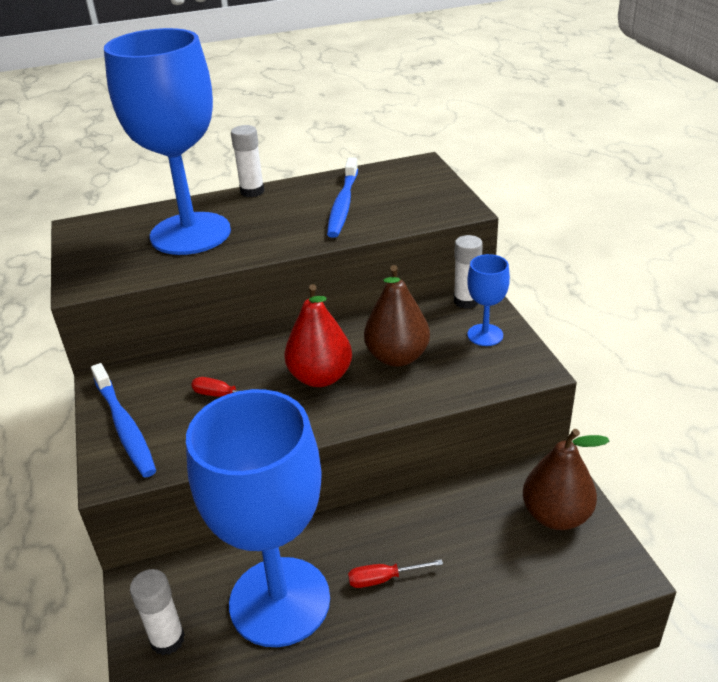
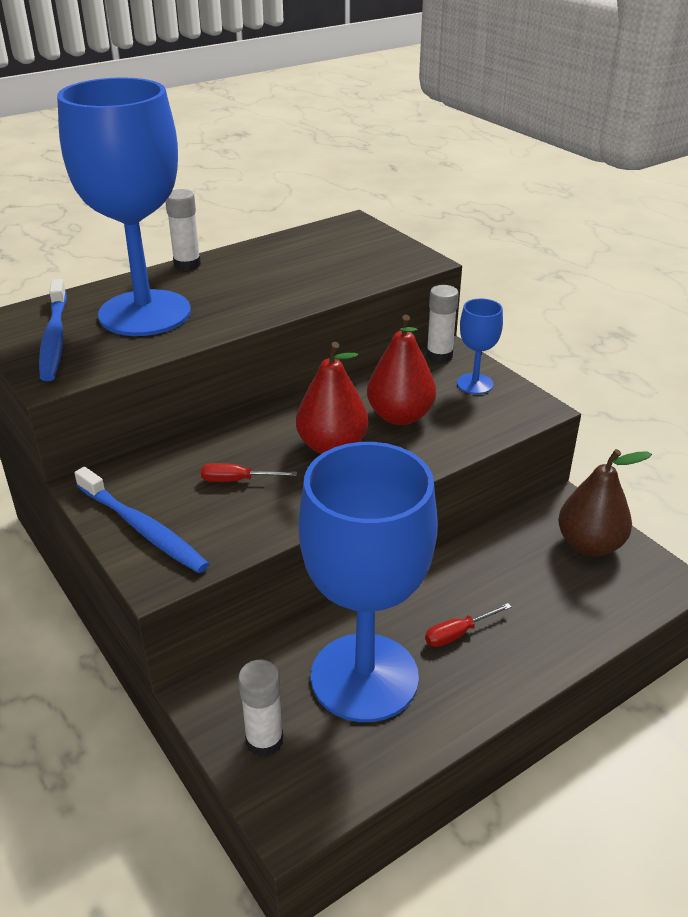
camera: 20 degrees left, 0 degrees up
(343, 204) = (297, 268): blue toothbrush -> blue toothbrush (54, 338)
(397, 357) = (400, 416): brown pear -> red pear

